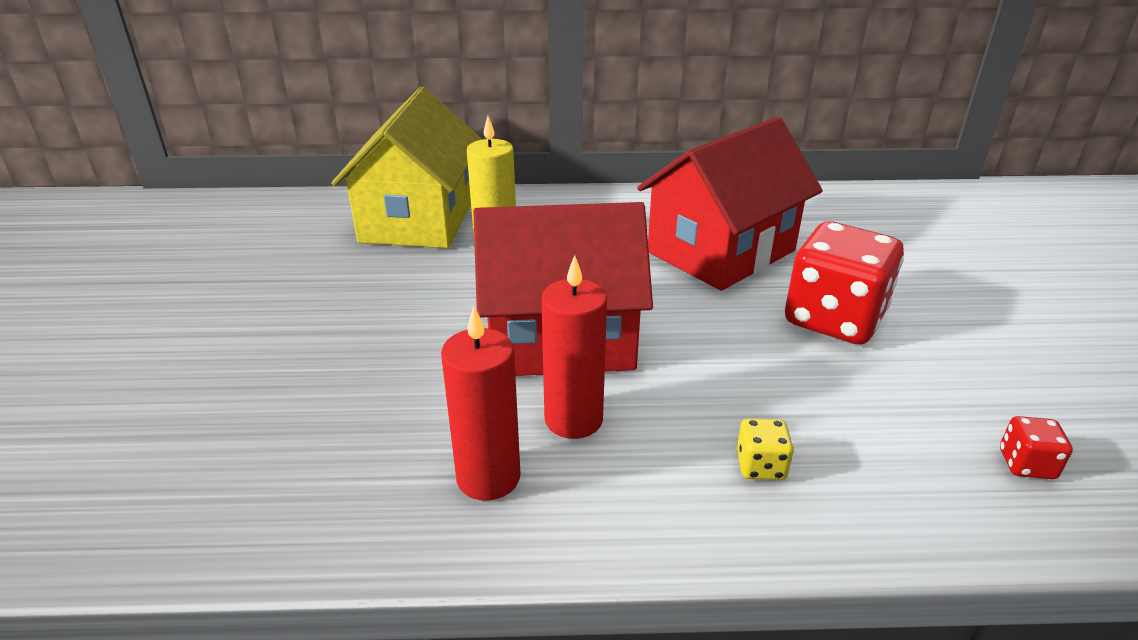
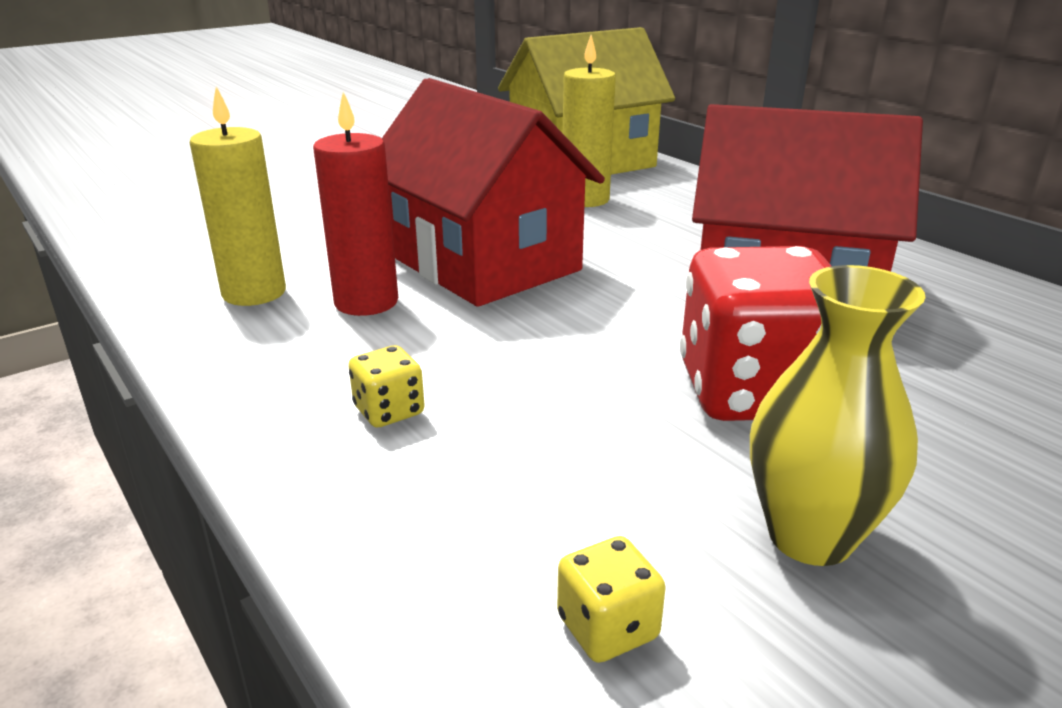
camera: 55 degrees right, 5 degrees down
(488, 477) = (254, 293): red candle -> yellow candle
(976, 368) = (810, 536): none -> yellow vase
(1026, 464) = (607, 628): red dice -> yellow dice

